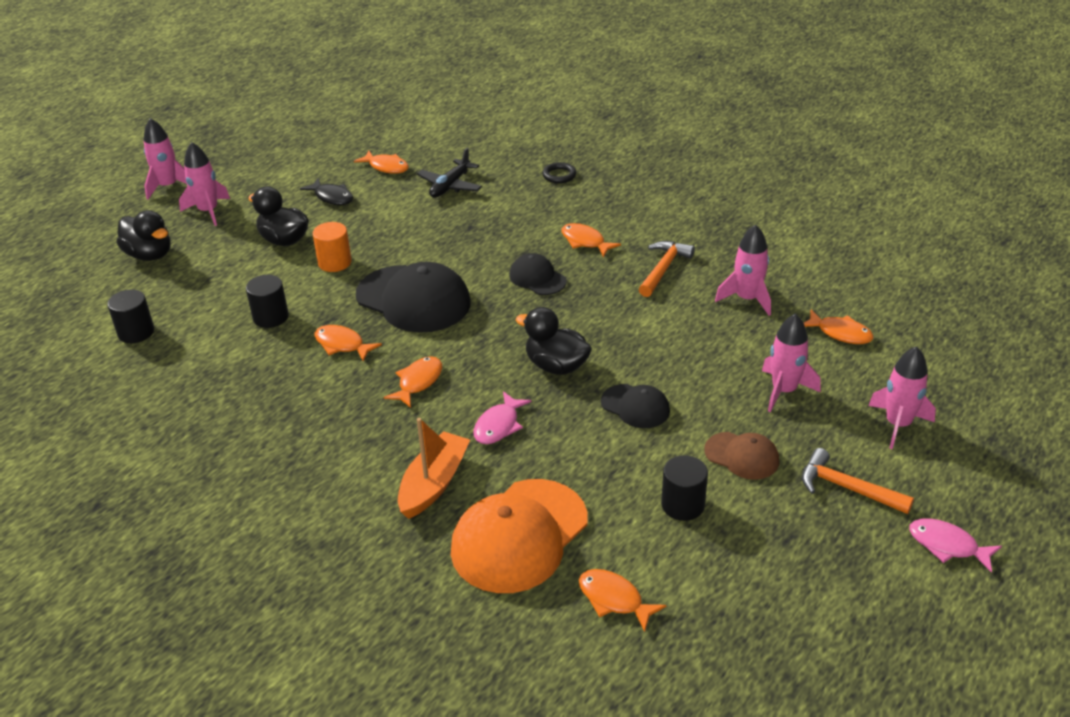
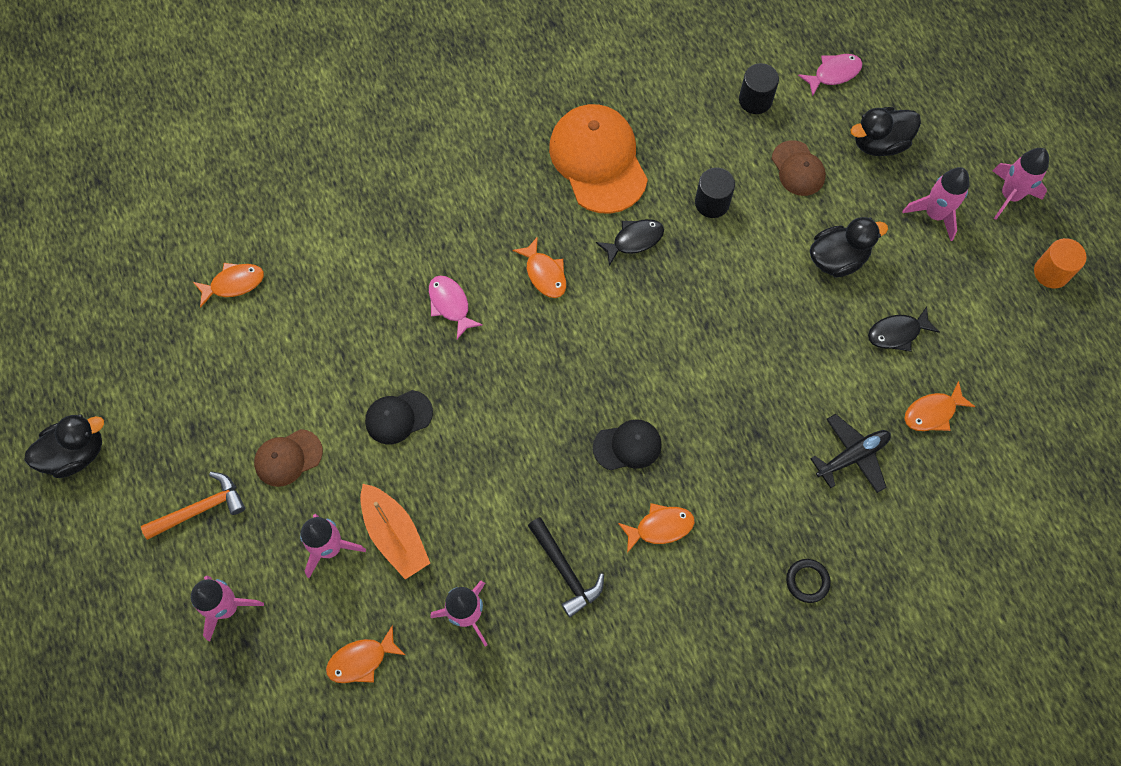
camera: 120 degrees right, 30 degrees up
(203, 285) = (798, 168): none -> brown cap
(334, 262) = (768, 286): orange cylinder -> orange cylinder (1051, 272)
(342, 345) = (634, 240): orange fish -> black fish
(413, 299) = (664, 324): black cap -> none
(433, 484) = (421, 230): orange boat -> orange boat (395, 535)
(450, 186) = (852, 456): black plane -> black plane turned 90 degrees clockwise
(519, 536) = (330, 258): orange cap -> orange cap (598, 160)
(556, 366) = (490, 387): black duck -> black duck (76, 453)
(663, 269) = (565, 571): orange hammer -> black hammer
(683, 505) = (275, 381): black cylinder -> none
(947, 545) = (101, 533): pink fish -> pink fish (833, 74)

